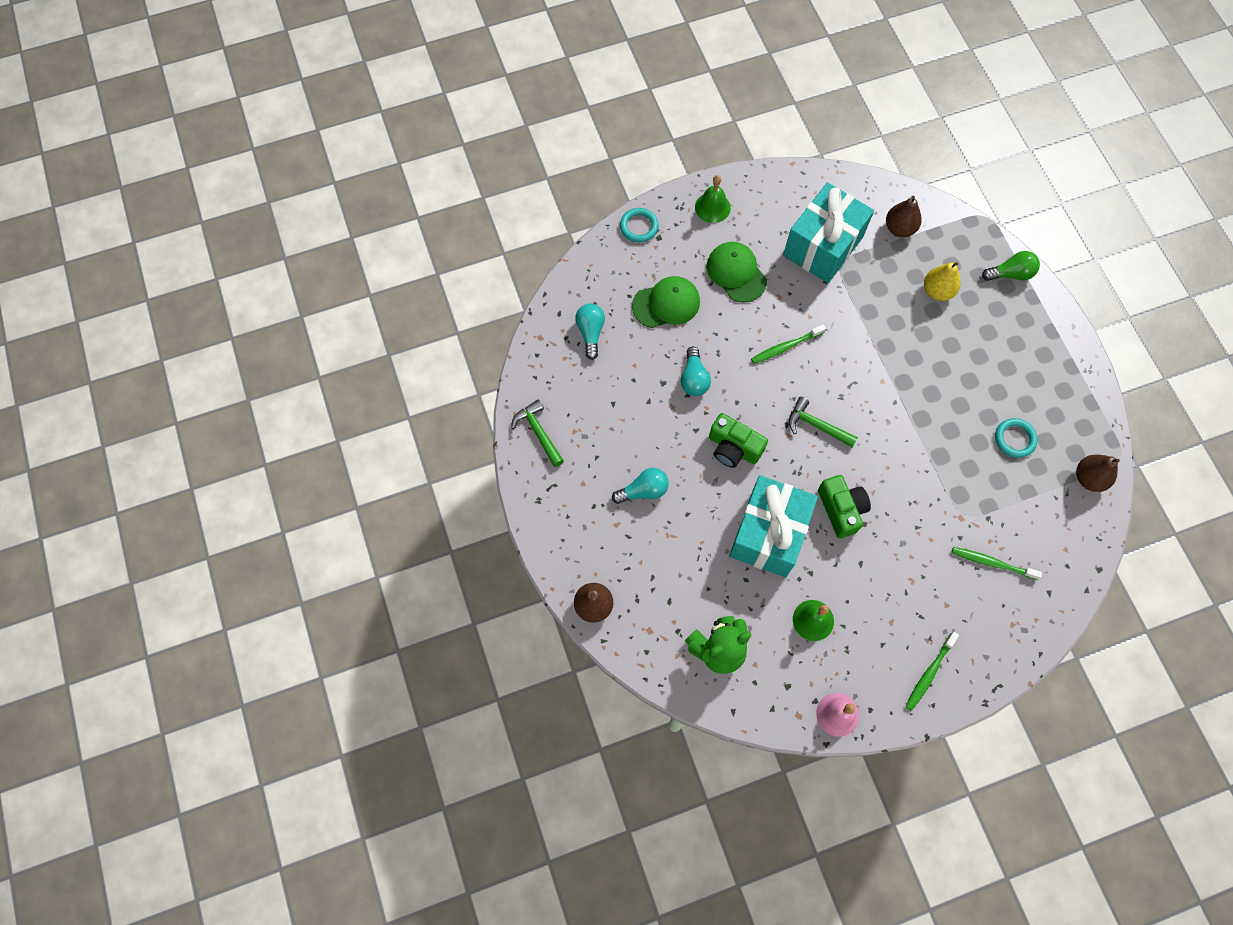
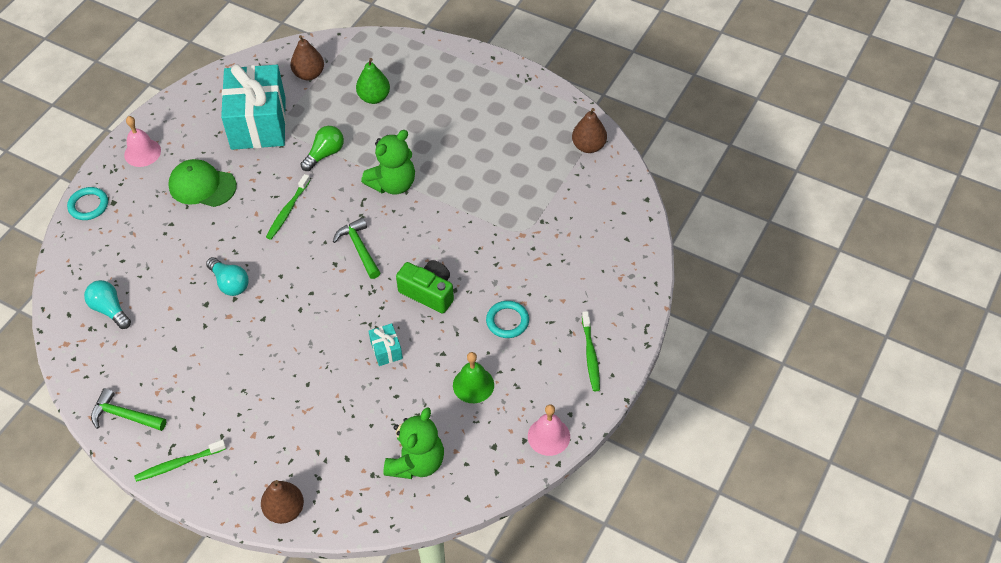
camera: 40 degrees left, 15 degrees down
(643, 491) = (255, 393): turquoise light bulb -> none
(666, 304) = (160, 245): green cap -> none
(712, 207) = (142, 152): green bell -> pink bell
(733, 448) = (305, 310): green camera -> none
(768, 534) = (386, 350): turquoise gift -> turquoise gift, size x0.41
(816, 425) = (359, 248): green hammer -> green hammer turned 75 degrees clockwise
(889, 386) = (393, 184): none -> green teddy bear
(937, 291) = (374, 97): yellow pear -> green pear
(992, 563) = (570, 248): green toothbrush -> green toothbrush (179, 464)
(1010, 274) = (418, 53): green light bulb -> green light bulb (325, 154)
(1014, 439) = (515, 156): turquoise ring -> turquoise ring (507, 321)

